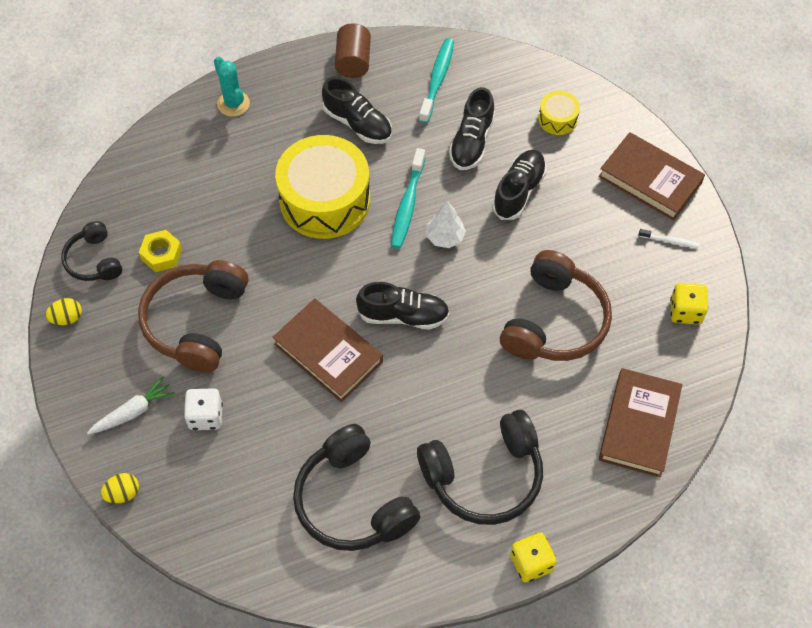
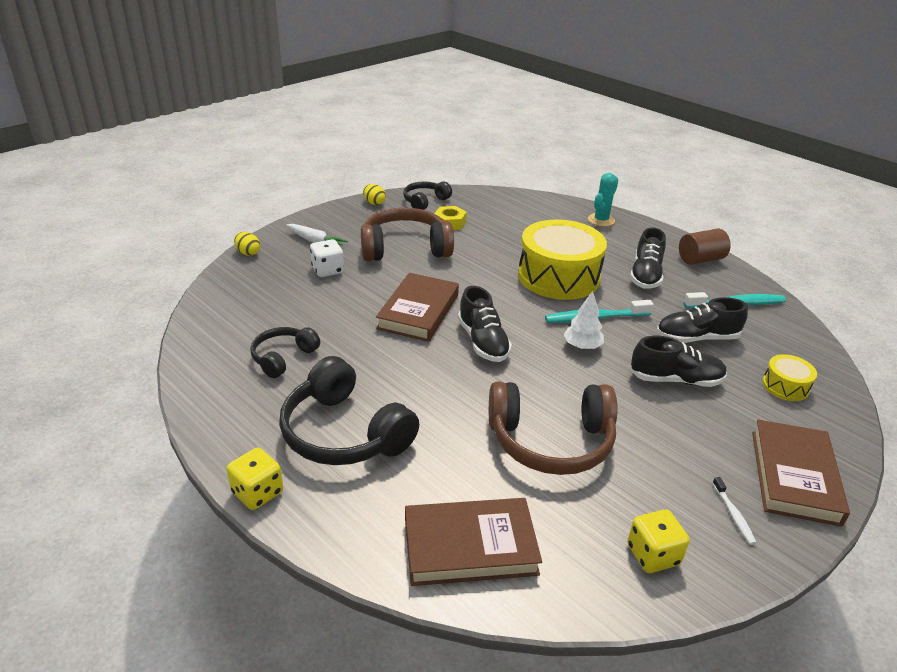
camera: 65 degrees right, 25 degrees down
(353, 501) = (283, 357): black headphones -> black headphones, size x0.56

